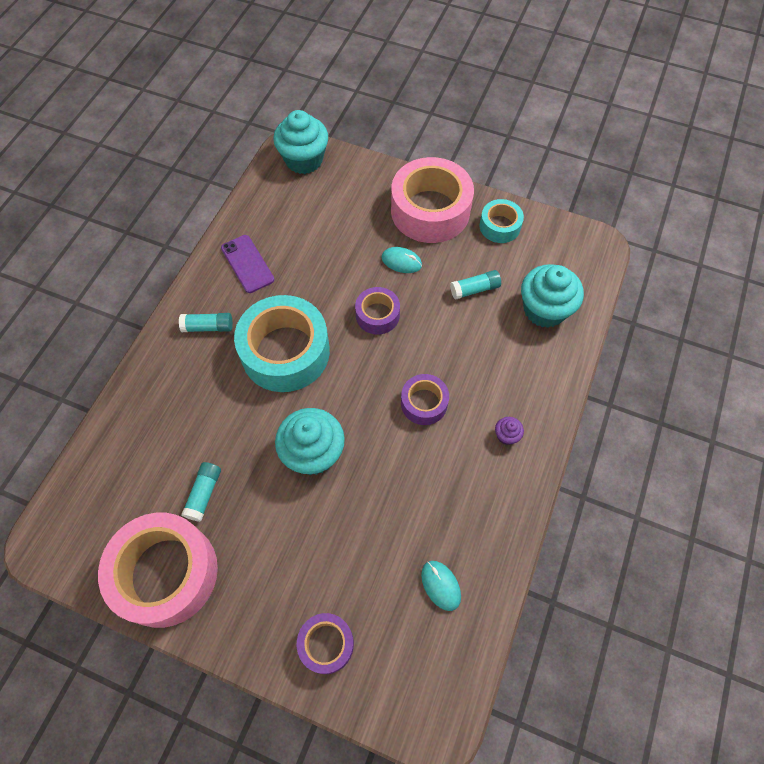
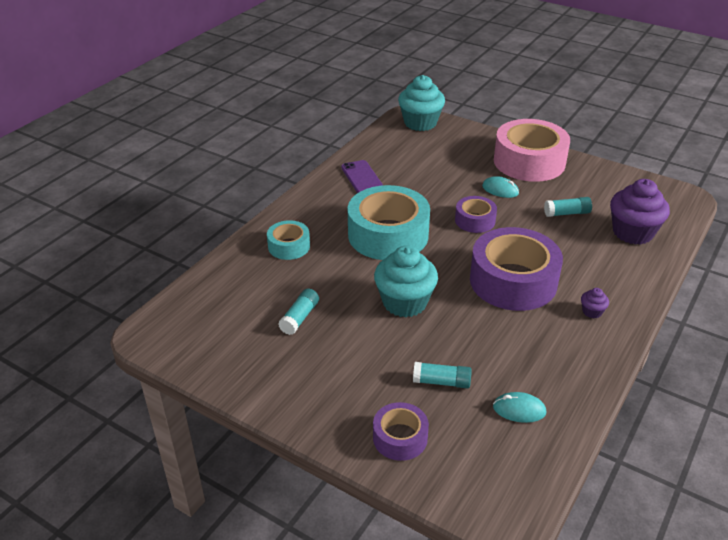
camera: 10 degrees right, 25 degrees down
(166, 573) = (255, 367): pink tape -> none
(208, 327) = (322, 213): turquoise glue stick -> turquoise glue stick (441, 382)
(424, 403) = (513, 281): purple tape -> purple tape, size x1.95
(440, 585) = (519, 410): turquoise mouse -> turquoise mouse turned 60 degrees counterclockwise
(500, 226) = (592, 177): turquoise tape -> turquoise tape (289, 246)
(544, 309) = (632, 232): turquoise cupcake -> purple cupcake

